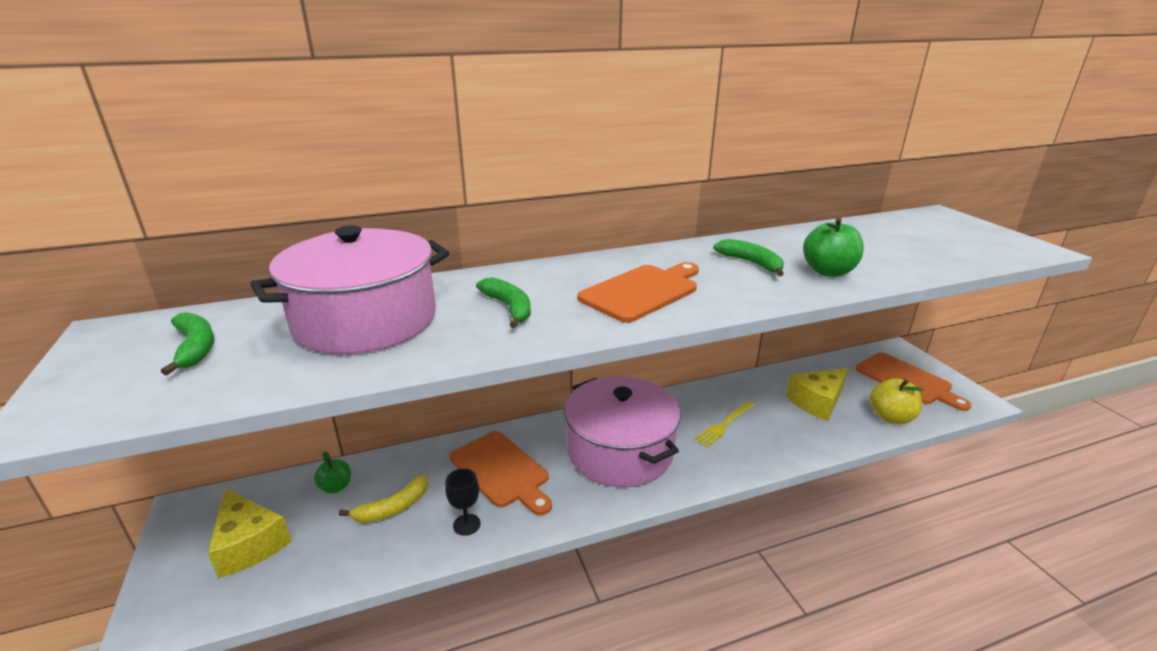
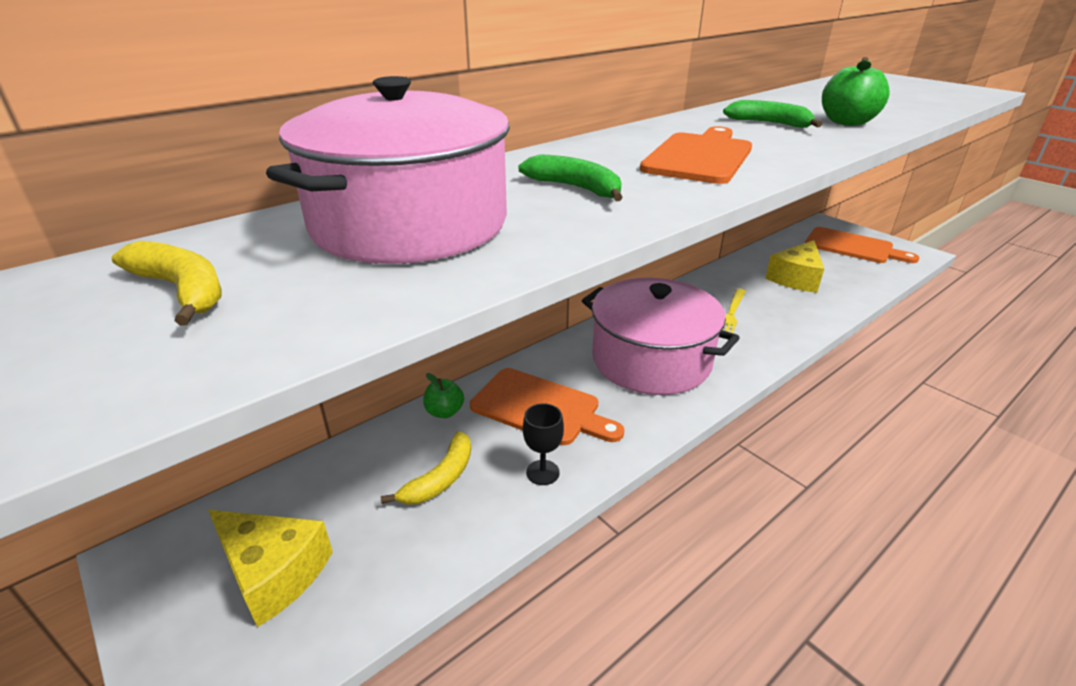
camera: 20 degrees left, 5 degrees up
(195, 347) = (182, 290): green banana -> yellow banana
(336, 487) = (348, 474): green apple -> green apple (444, 412)
(890, 417) = (864, 279): yellow apple -> none

